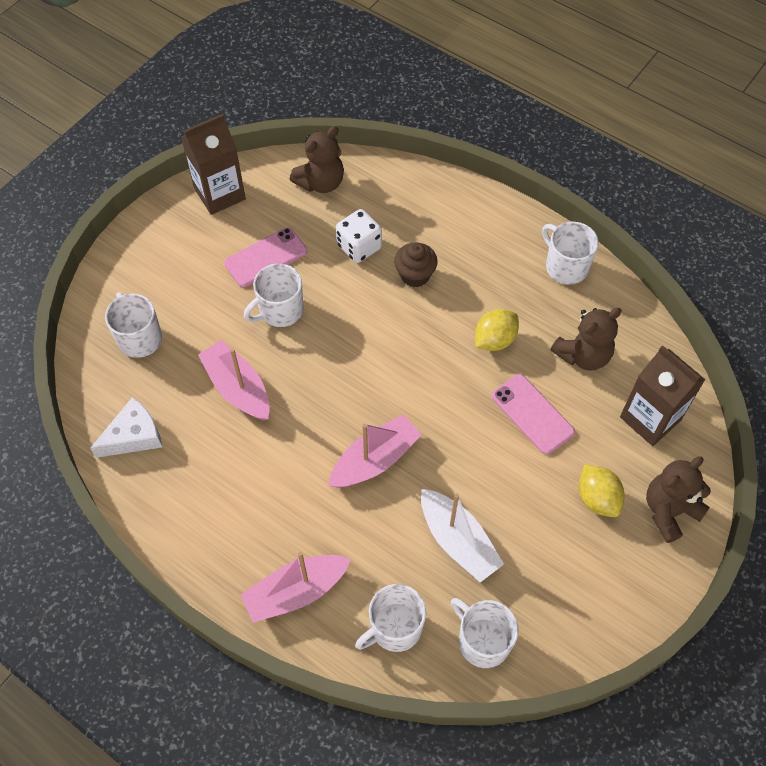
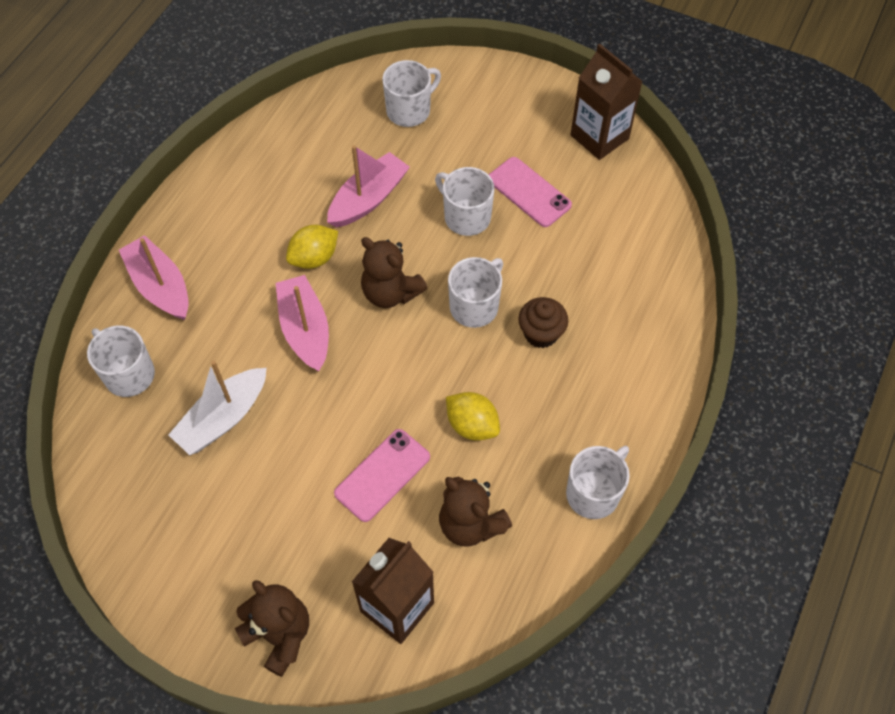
camera: 80 degrees right, 0 degrees up
(134, 436) = (304, 130): white cheese -> none
(321, 182) = (643, 223): brown teddy bear -> brown teddy bear (390, 292)
(359, 247) = (565, 274): white dice -> none
(375, 460) = (305, 330): pink boat -> pink boat turned 150 degrees counterclockwise
(482, 641) = (118, 454): white mug -> white mug (475, 306)
(597, 498) = (286, 553): yellow lemon -> yellow lemon (314, 258)

